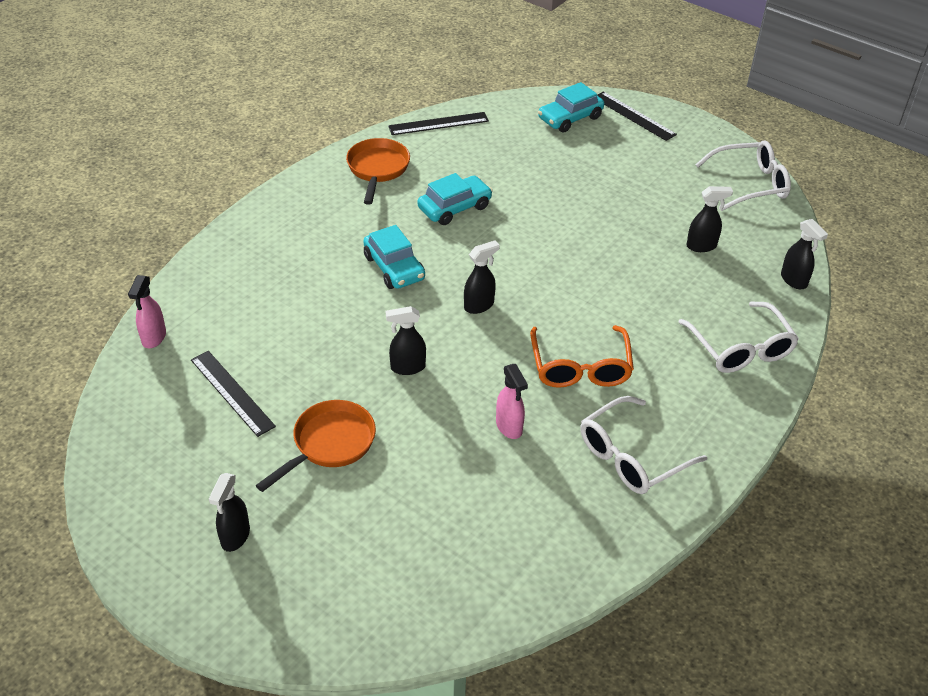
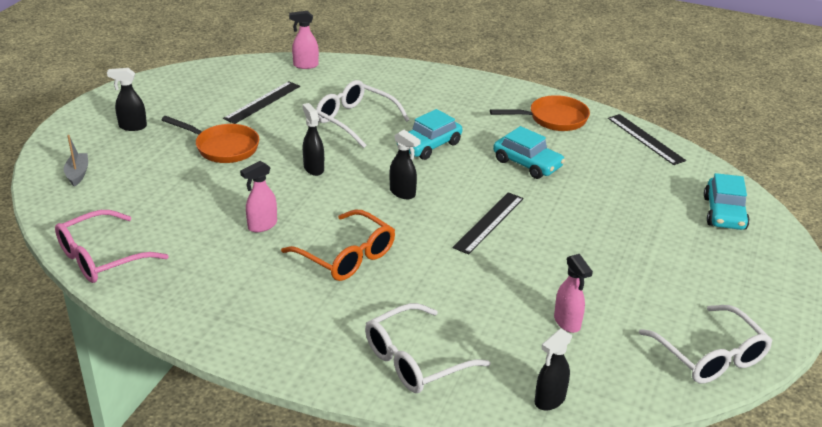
camera: 75 degrees right, 10 degrees down
(338, 604) = (77, 174): none -> grey boat
(537, 582) = (101, 258): none -> pink glasses
(570, 118) = (724, 213): turquoise car -> turquoise car turned 120 degrees counterclockwise
(580, 367) = (347, 256): orange glasses -> orange glasses turned 120 degrees counterclockwise
(631, 456) = (244, 296): white glasses -> white glasses (355, 120)
(633, 116) = (768, 256): black ruler -> black ruler (488, 222)
(701, 246) = (567, 322): black spray bottle -> pink spray bottle

